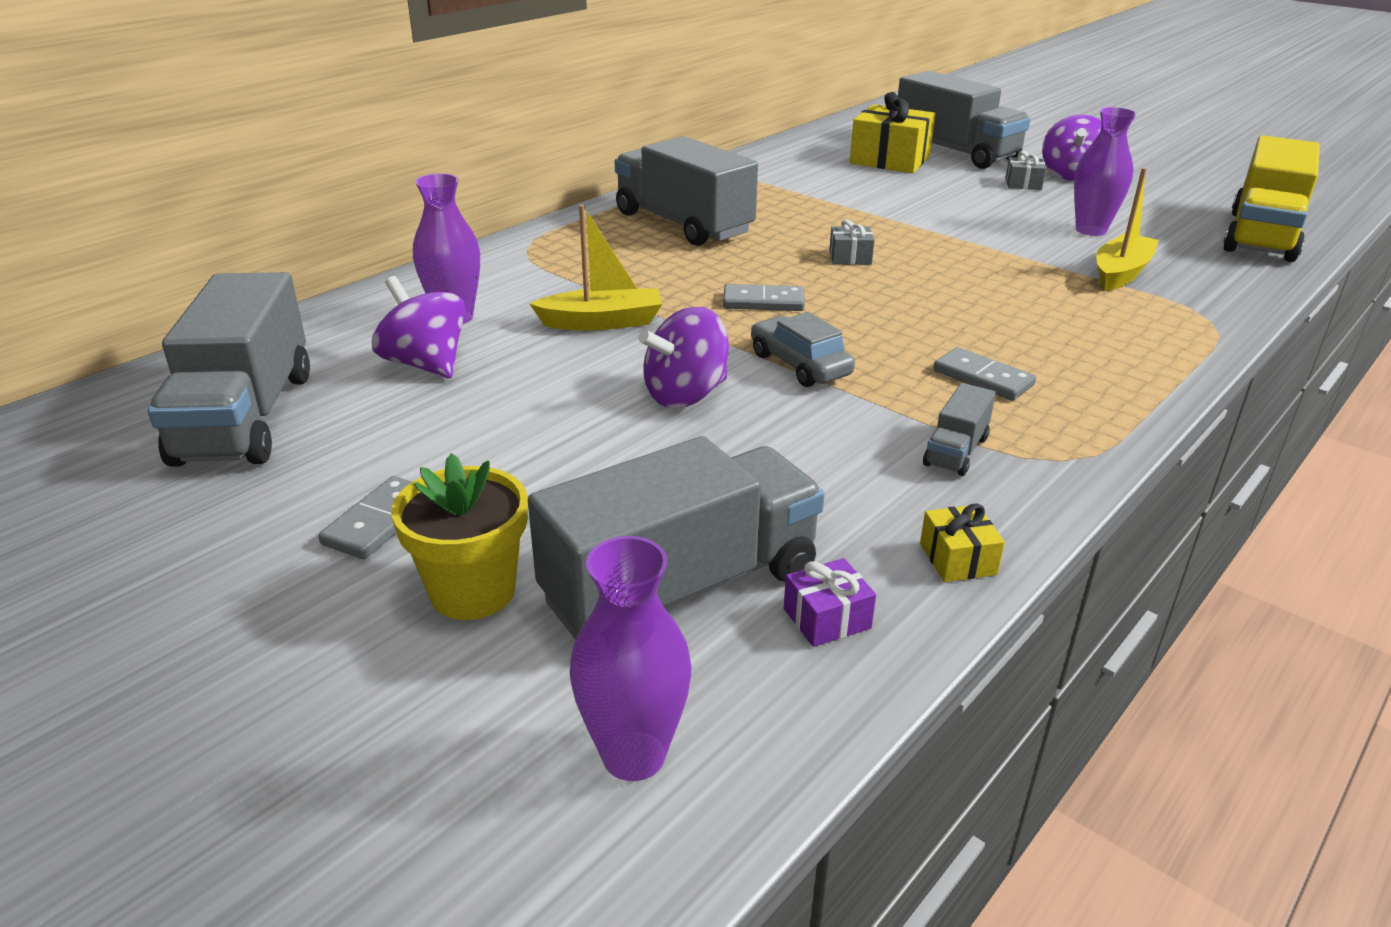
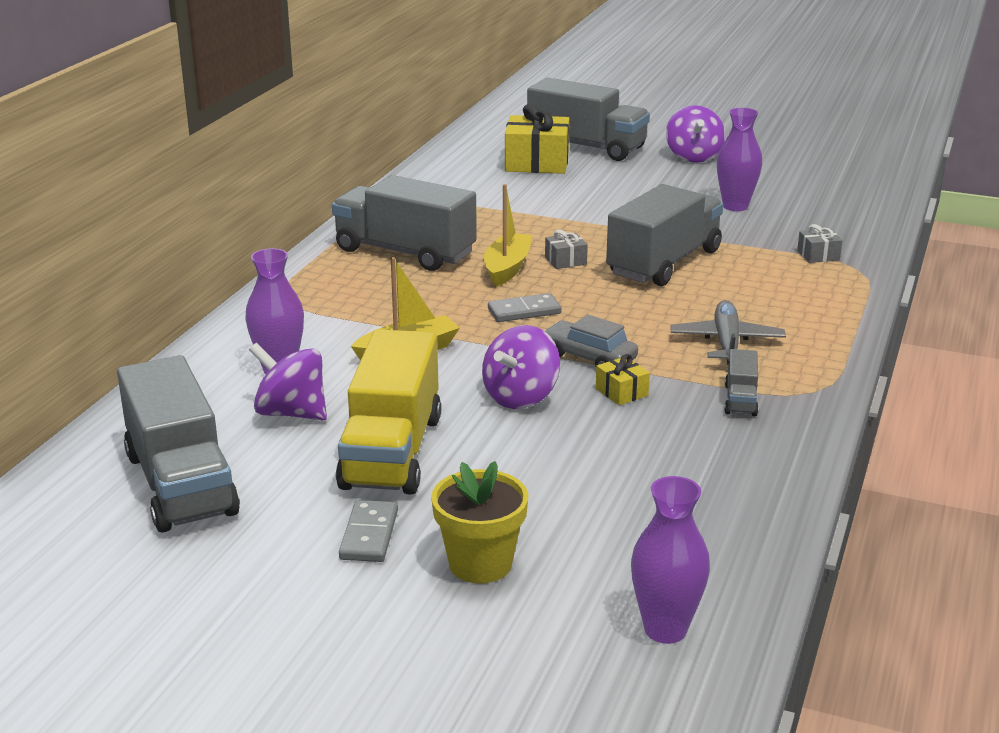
camera: 20 degrees left, 5 degrees down
(682, 587) = (620, 528): grey truck -> grey truck (664, 263)
(827, 618) = (727, 525): purple gift -> none
(958, 559) = (784, 471): yellow gift -> yellow gift (621, 392)
(983, 378) = (726, 343): grey domino -> grey plane
(1023, 184) = (660, 171): grey gift -> grey gift (818, 255)
(1120, 273) = (777, 241): yellow boat -> yellow boat (507, 268)
(1261, 236) = (860, 192): yellow truck -> yellow truck (392, 452)

